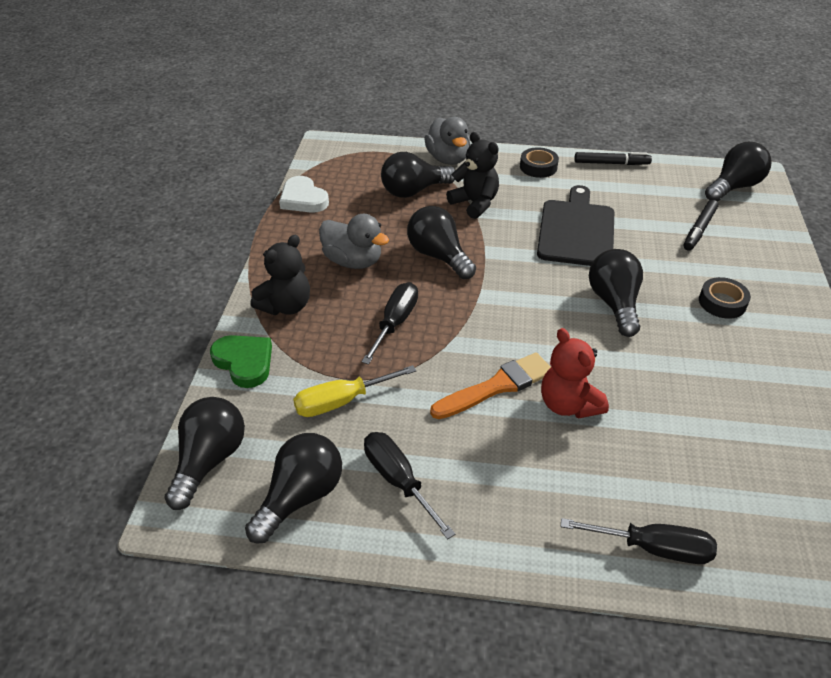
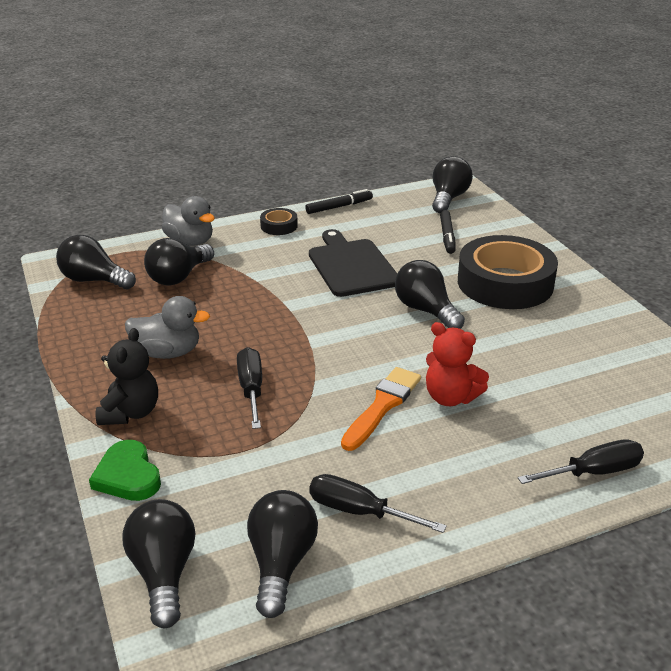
camera: 30 degrees left, 10 degrees down
(244, 362) = (128, 476): green heart -> green heart turned 135 degrees counterclockwise
(303, 199) = (70, 315): white heart -> none
(341, 401) = (254, 471): yellow screwdriver -> none
(439, 256) = (247, 322): black light bulb -> black light bulb (94, 280)
(475, 203) = (245, 270): black teddy bear -> none
(722, 302) = (505, 283): black tape -> black tape, size x2.31

